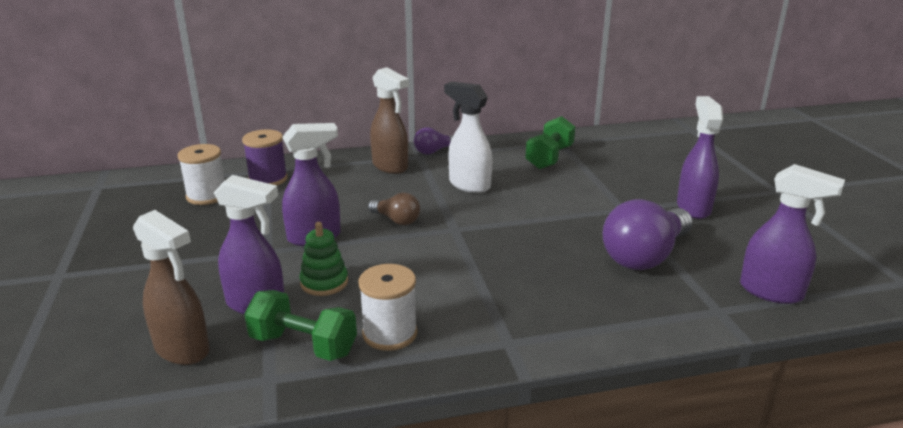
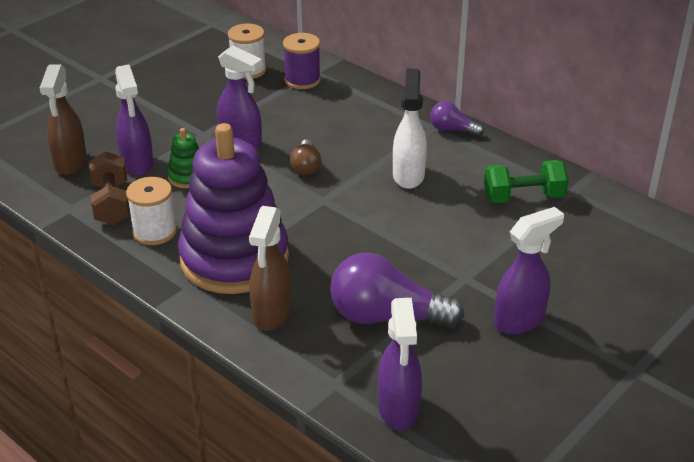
camera: 55 degrees right, 10 degrees up
(303, 345) = (112, 204): green dumbbell -> brown dumbbell
(390, 167) = (393, 122): brown spray bottle -> brown spray bottle (271, 314)
(489, 301) = (234, 259): none -> purple stacking toy

